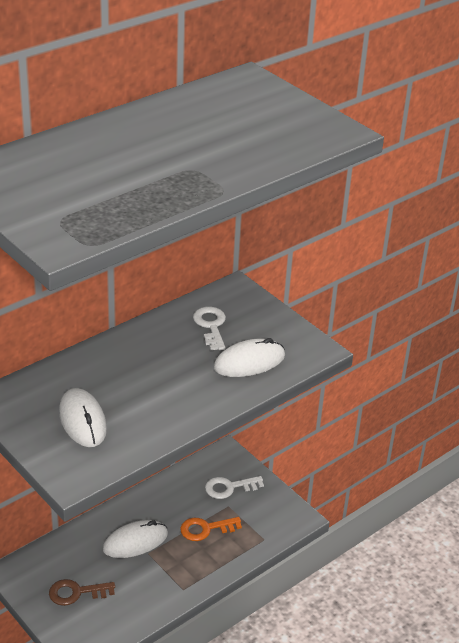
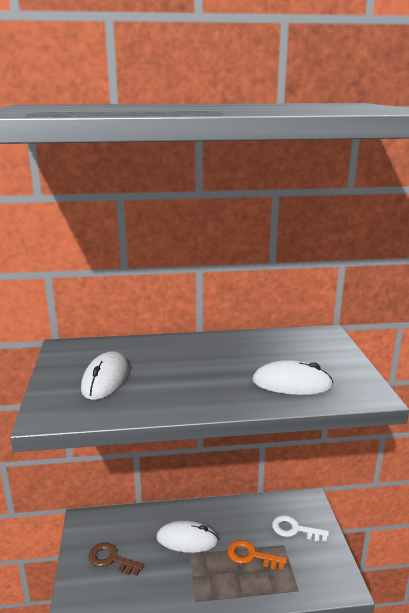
camera: 35 degrees right, 15 degrees down
(211, 326) = (280, 350): white key -> none

